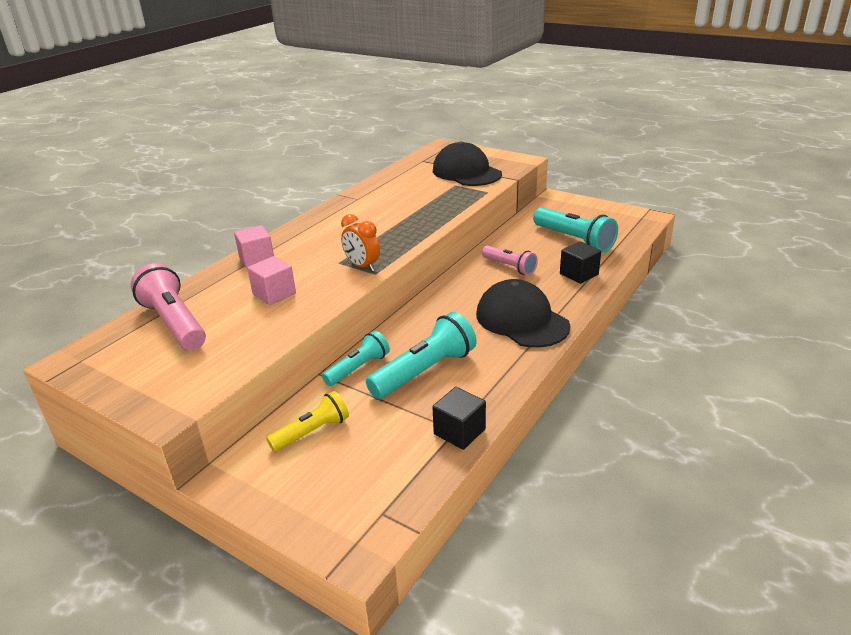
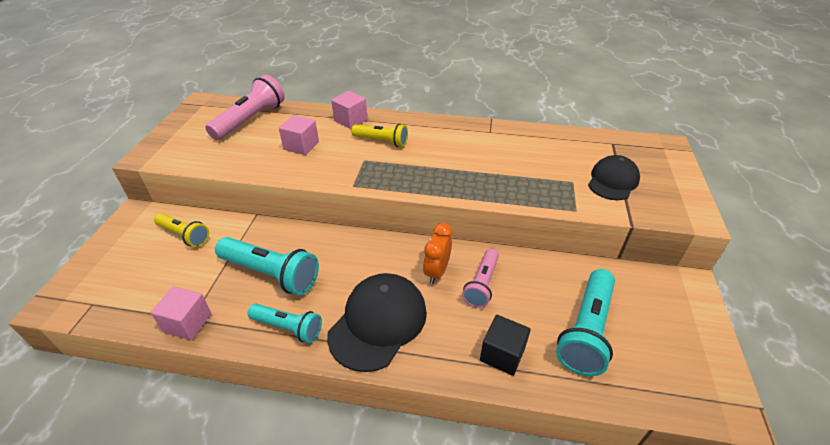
camera: 65 degrees right, 10 degrees up
(316, 249) = (381, 141): none -> yellow flashlight
(358, 368) = (267, 232): turquoise flashlight -> turquoise flashlight (288, 328)
(362, 266) = (362, 174): orange clock -> orange clock (436, 272)
(459, 432) = (188, 323): black cube -> pink cube
(466, 172) = (612, 181): black cap -> black cap, size x0.66

